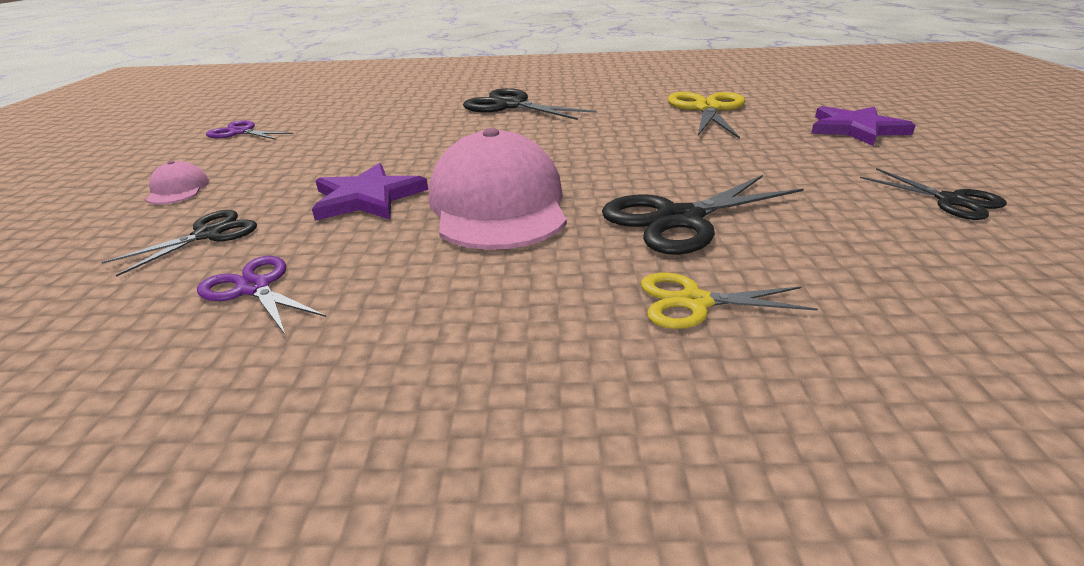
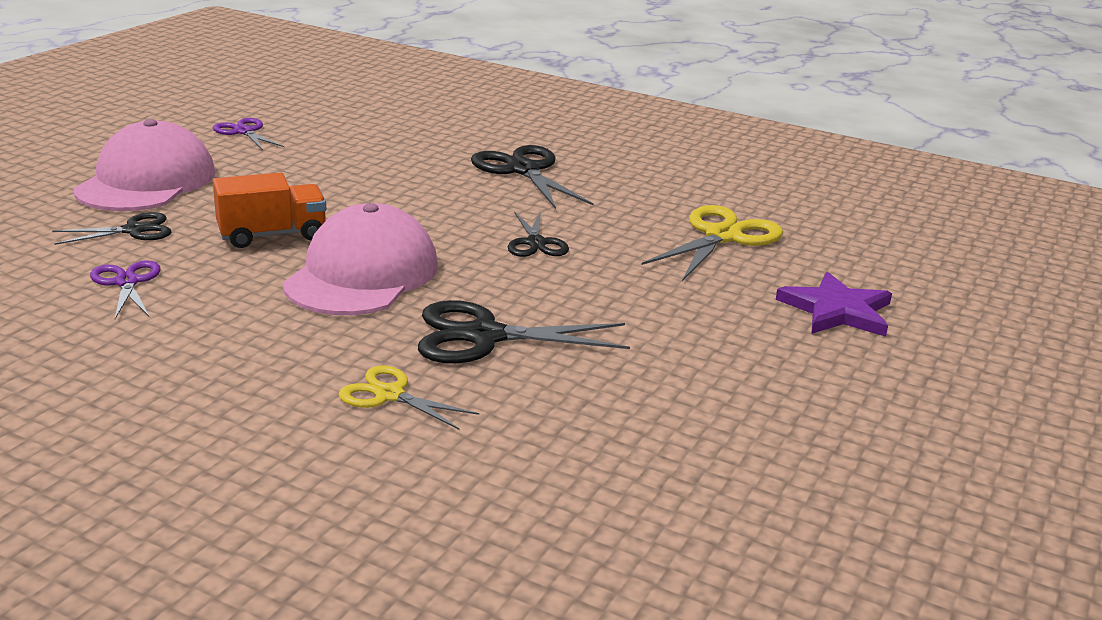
camera: 25 degrees right, 5 degrees down
(178, 189) = (146, 181): pink cap -> pink cap, size x2.37
(367, 198) = (272, 235): purple star -> orange truck
(951, 201) = (758, 405): black scissors -> black scissors (536, 243)

